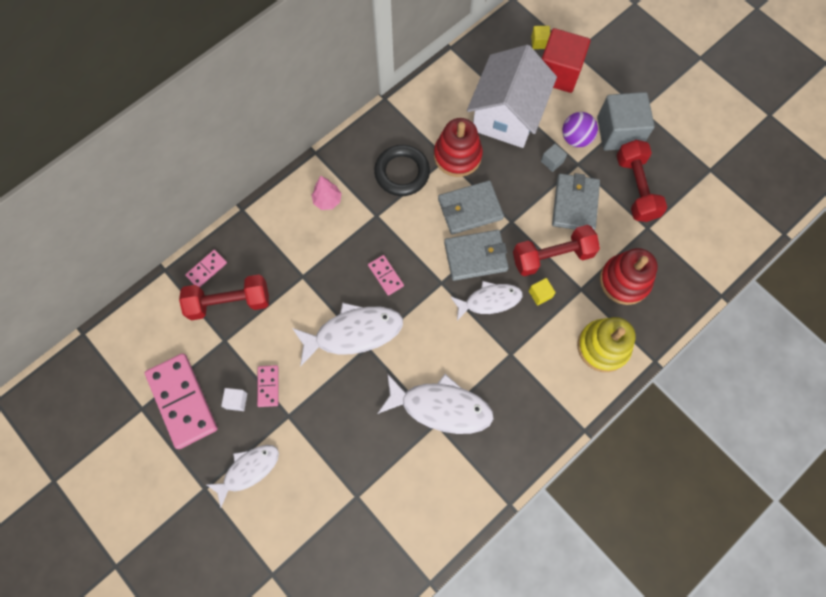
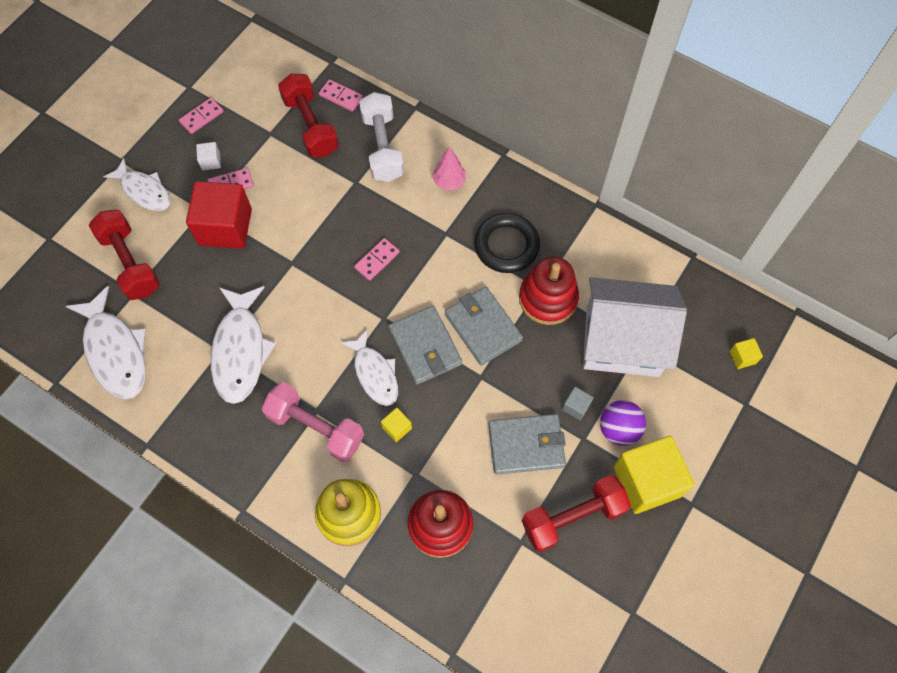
camera: 75 degrees right, 5 degrees down
(182, 401) = (201, 117): pink domino -> pink domino, size x0.47
(274, 246) = (382, 147): none -> white dumbbell
(353, 333) = (304, 246): white fish -> white fish (115, 351)
(525, 357) = (316, 427): none -> pink dumbbell
(552, 256) = (449, 432): red dumbbell -> red dumbbell (130, 263)
(558, 73) = (706, 389): red cube -> red cube (225, 227)
(619, 132) = (646, 481): grey cube -> yellow cube

